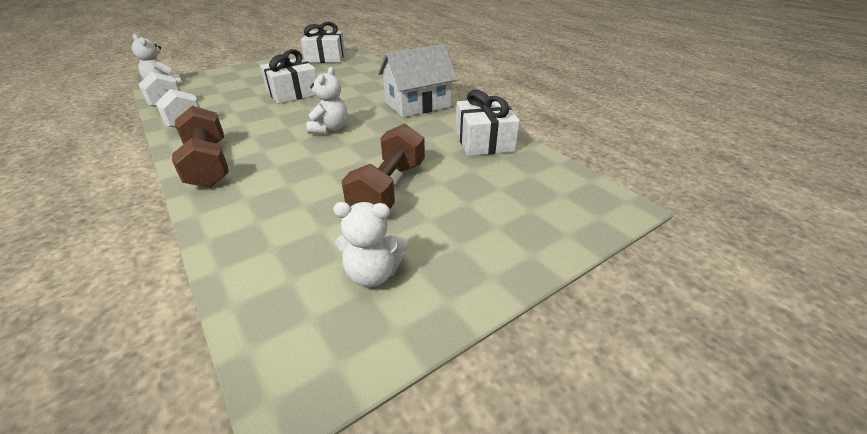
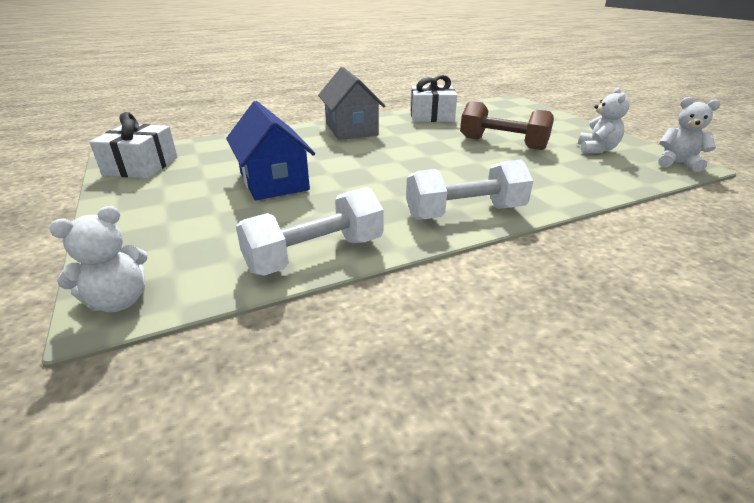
camera: 80 degrees left, 5 degrees down
(208, 164) = (465, 213): brown dumbbell -> white dumbbell
(293, 93) = (274, 181): white gift -> blue house
(330, 129) = (392, 161): white teddy bear -> white teddy bear (677, 163)
(417, 104) = (351, 129): white house -> grey house

